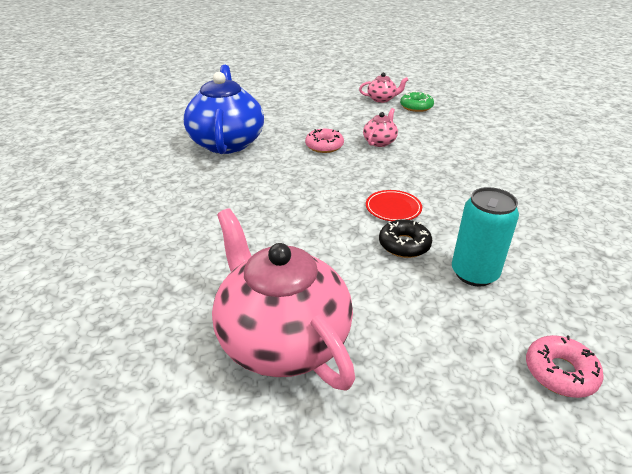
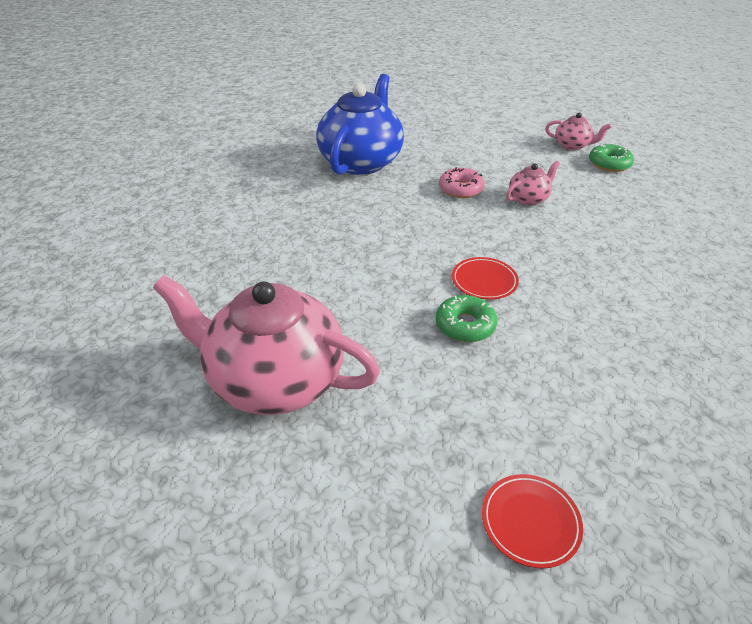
camera: 25 degrees right, 5 degrees up
(282, 339) = (274, 379): pink teapot -> pink teapot turned 60 degrees counterclockwise
(404, 245) = (465, 325): black donut -> green donut
(474, 273) = (519, 382): turquoise can -> none
(560, 372) = (530, 522): pink donut -> red plate

